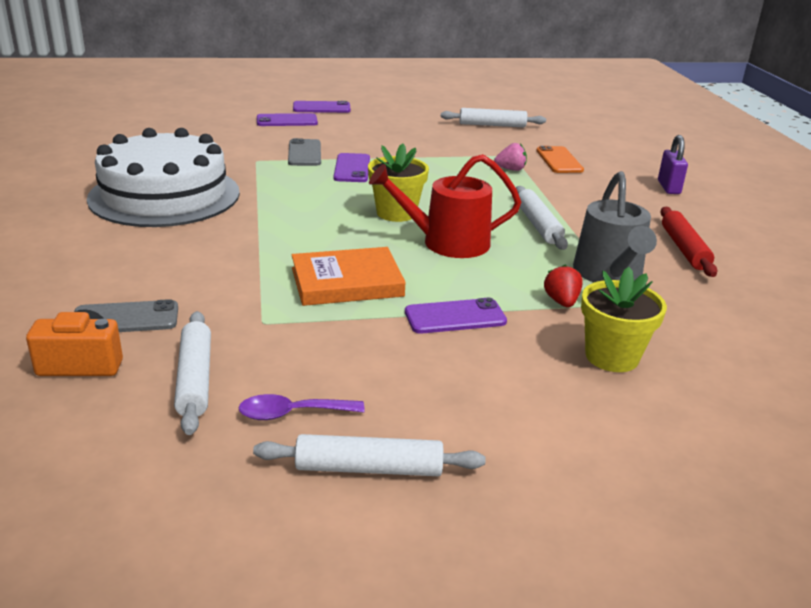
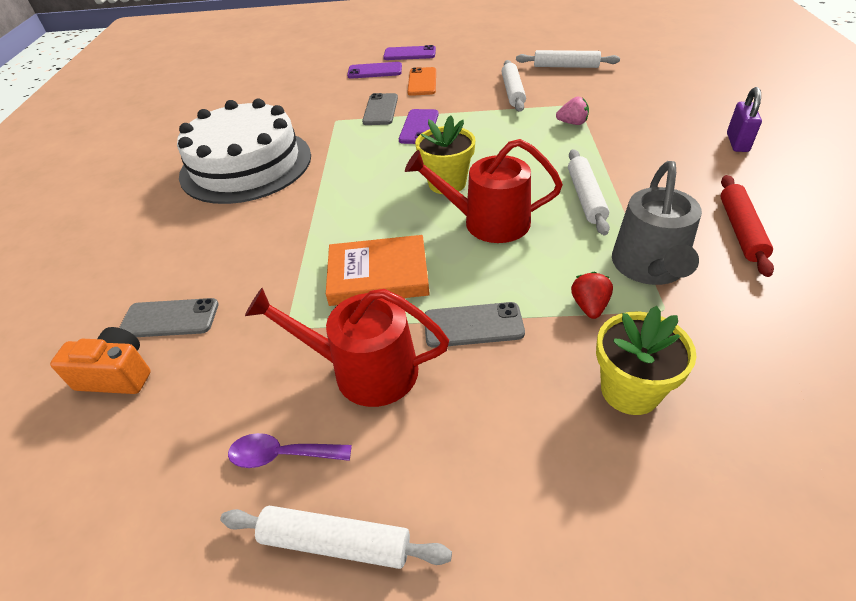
camera: 15 degrees right, 15 degrees up
(195, 379) = (207, 401): white rolling pin -> white rolling pin (513, 92)
(357, 351) = (365, 370): none -> red watering can
(455, 317) = (473, 325): purple phone -> grey phone
(559, 160) = (625, 109): orange phone -> orange phone (422, 82)

